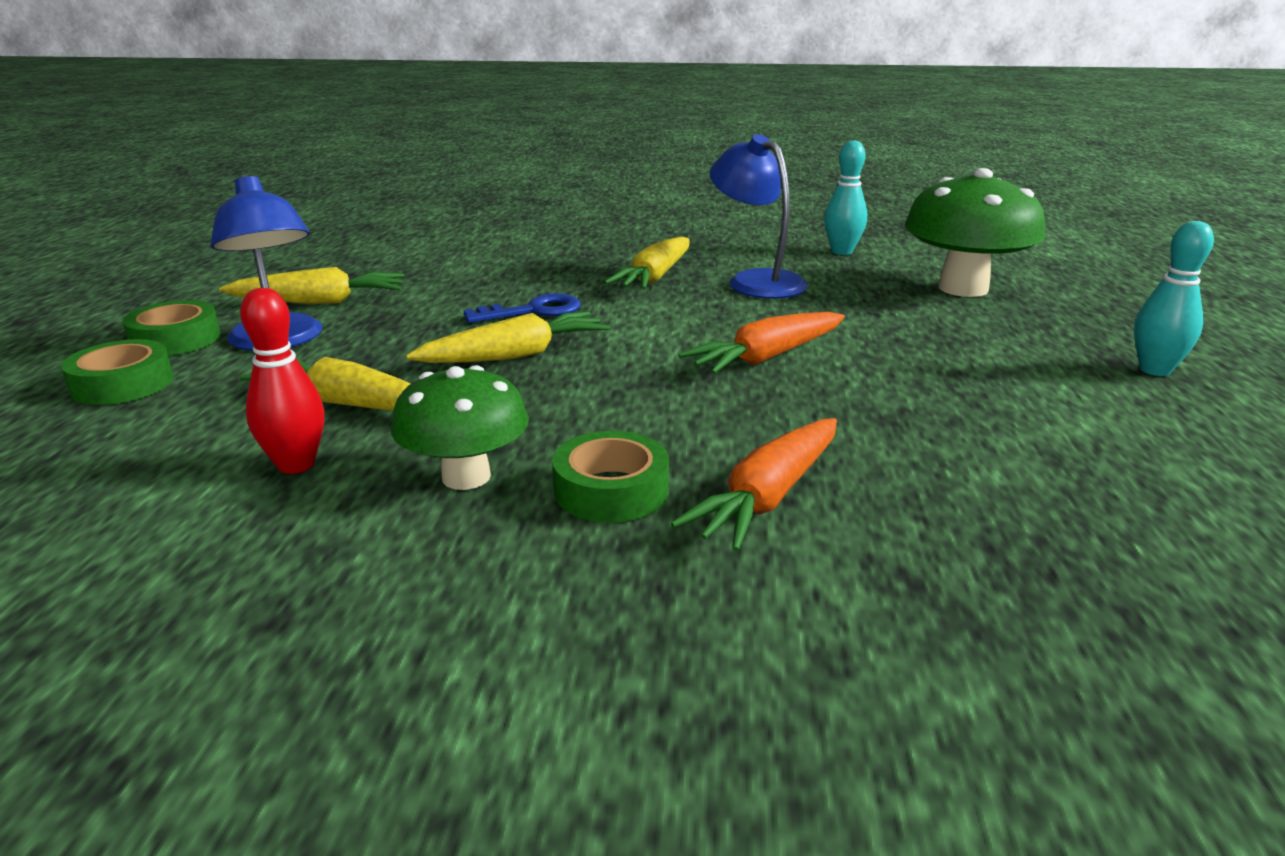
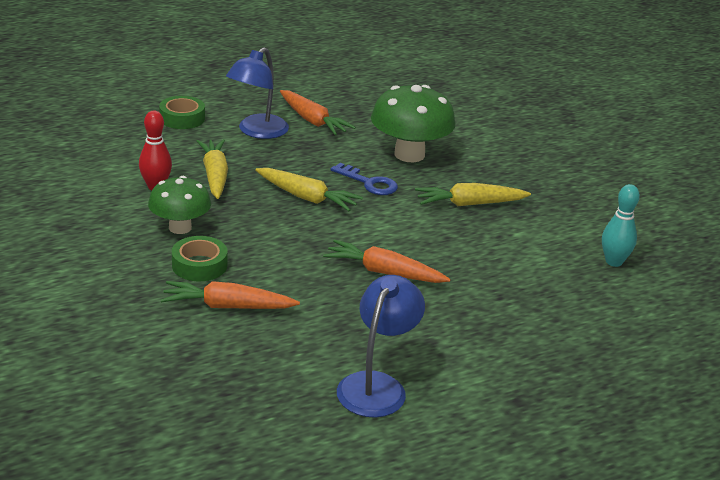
camera: 55 degrees right, 5 degrees up
(175, 339) = (233, 107): green tape -> none
(320, 302) = (313, 121): yellow carrot -> orange carrot
(756, 281) = (507, 241): blue lamp -> blue lamp (377, 385)
(963, 288) = (593, 325): green mushroom -> green mushroom (409, 154)
(1155, 370) = (517, 419): turquoise bowling pin -> none

